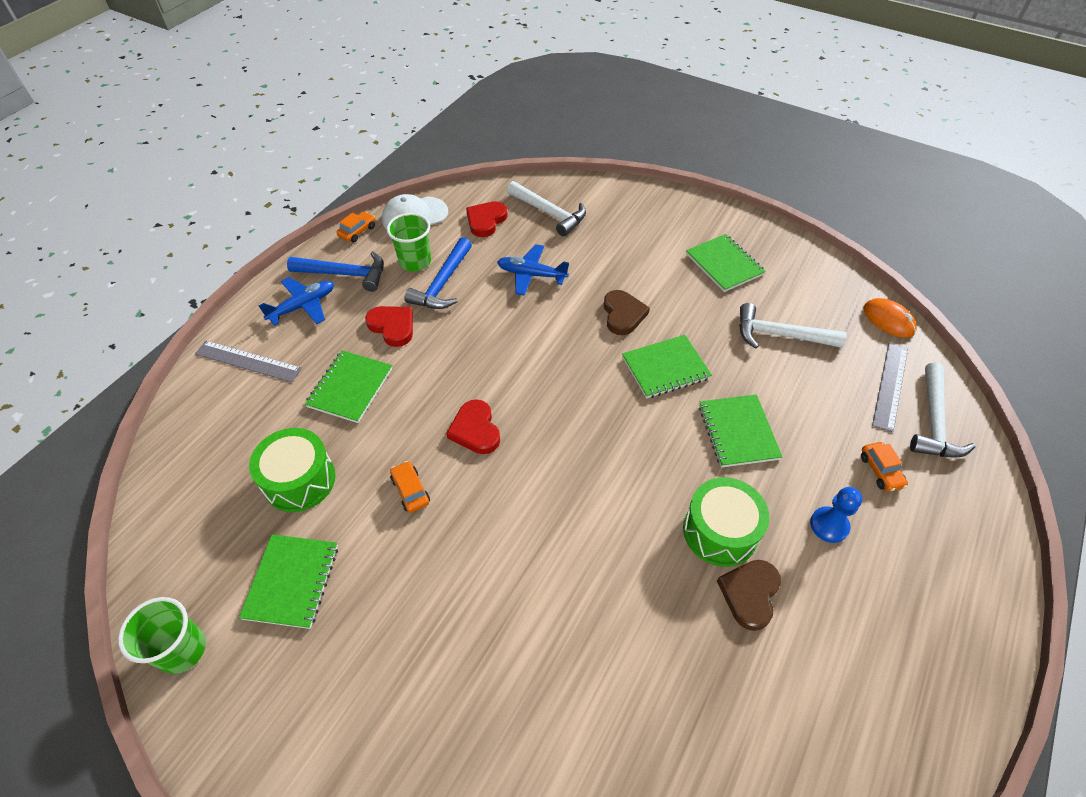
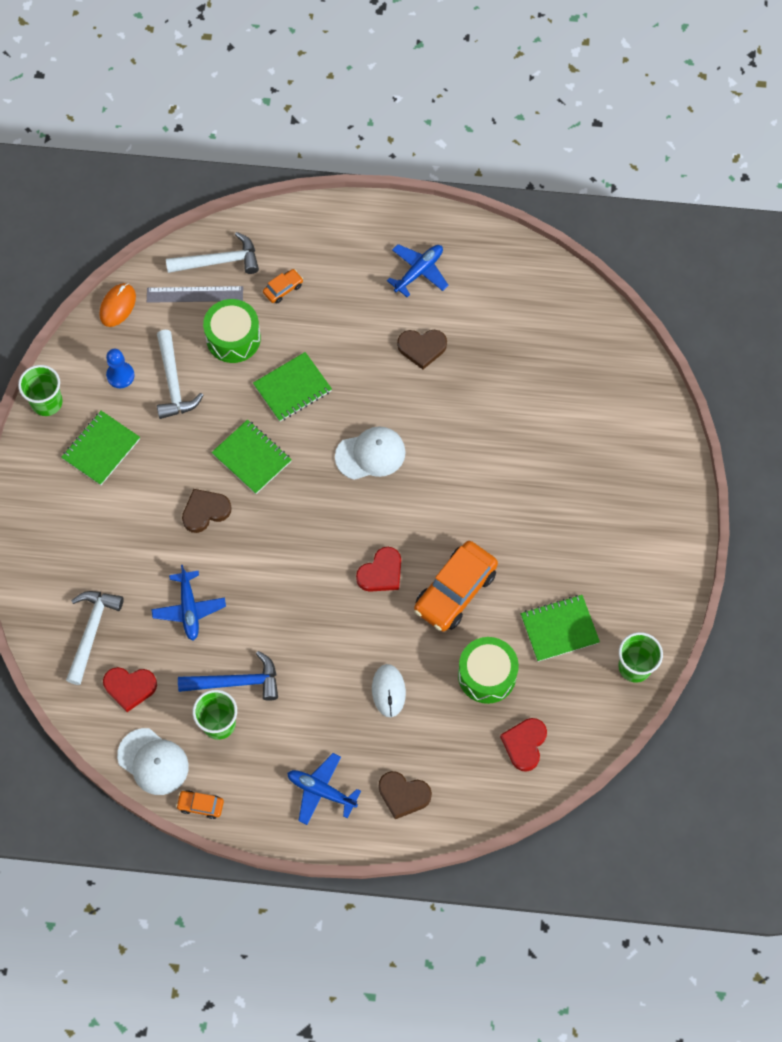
camera: 115 degrees left, 15 degrees up
(248, 361) = (403, 795): grey ruler -> brown heart
(345, 274) = (264, 779): blue hammer -> none
(350, 388) = (388, 691): green notebook -> white mouse
(392, 327) = (308, 696): red heart -> red heart (524, 744)
(410, 490) = (455, 591): orange car -> orange car, size x2.18
(621, 475) = (370, 454): none -> white cap
(720, 531) = (384, 377): green drum -> green drum (233, 338)
(788, 244) = (47, 402): none -> green cup
(829, 525) = (346, 313): blue pawn -> blue pawn (120, 375)
(878, 644) = (419, 272): none -> blue plane

